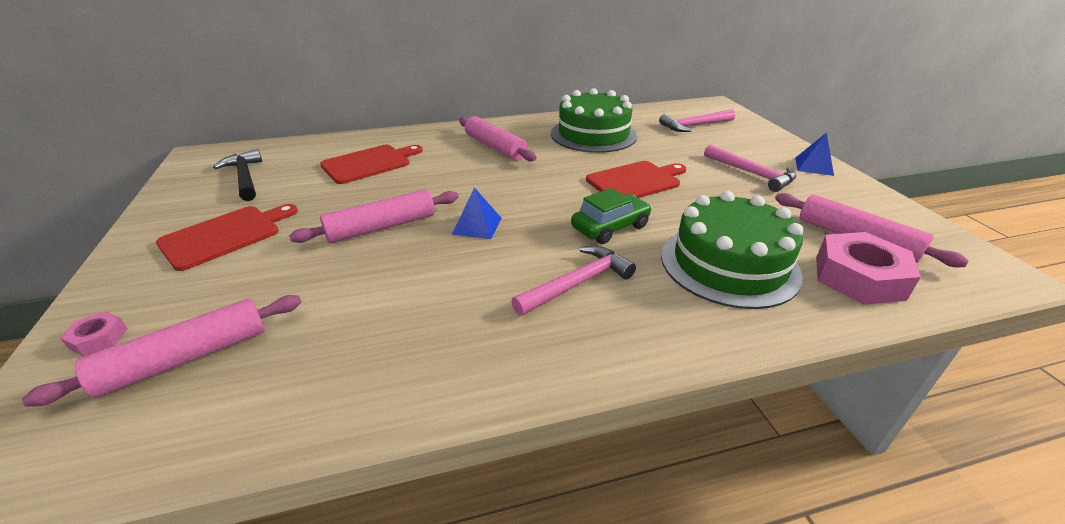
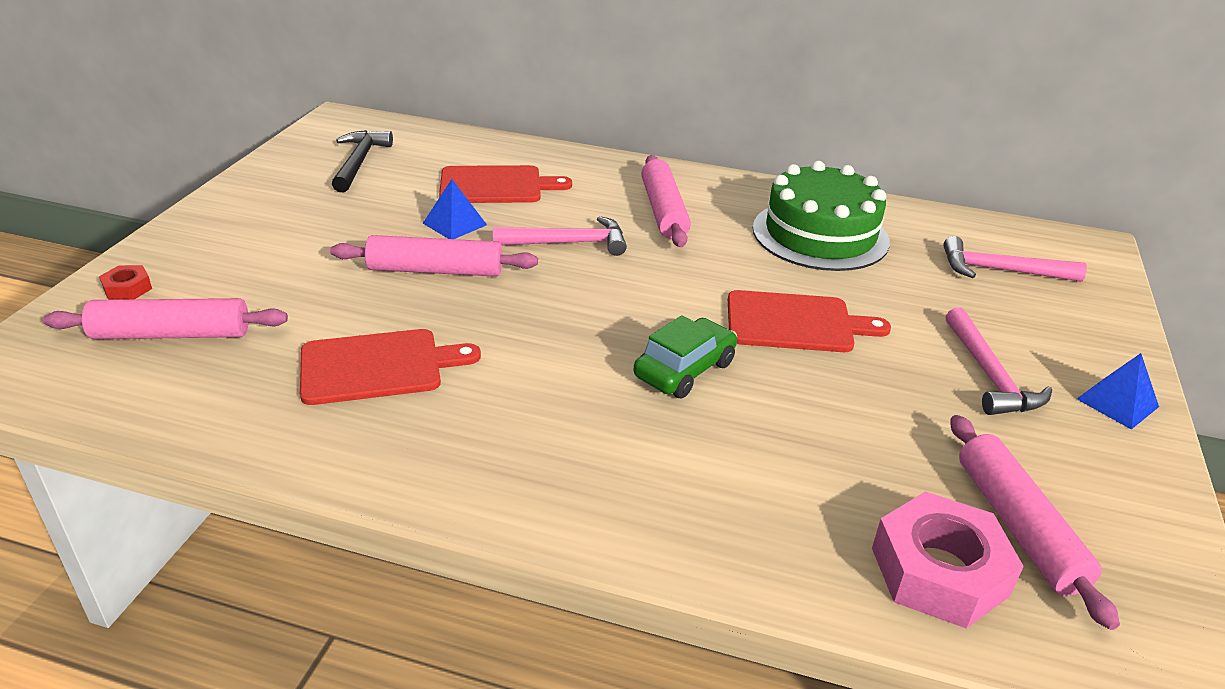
camera: 30 degrees right, 0 degrees up
(99, 338) = (127, 288): pink nut -> red nut
(225, 235) = (289, 225): red cutting board -> red cutting board (377, 366)
(477, 226) = (533, 307): blue pyramid -> blue pyramid (454, 224)
(577, 283) = (568, 417): pink hammer -> pink hammer (568, 243)
(610, 227) = (685, 370): green car -> green car turned 45 degrees counterclockwise
(729, 264) = (778, 476): green cake -> none

